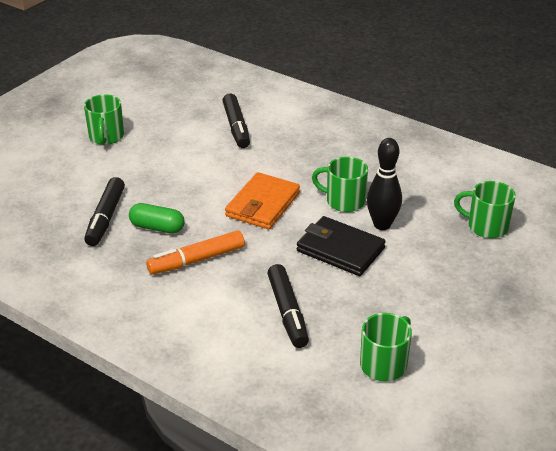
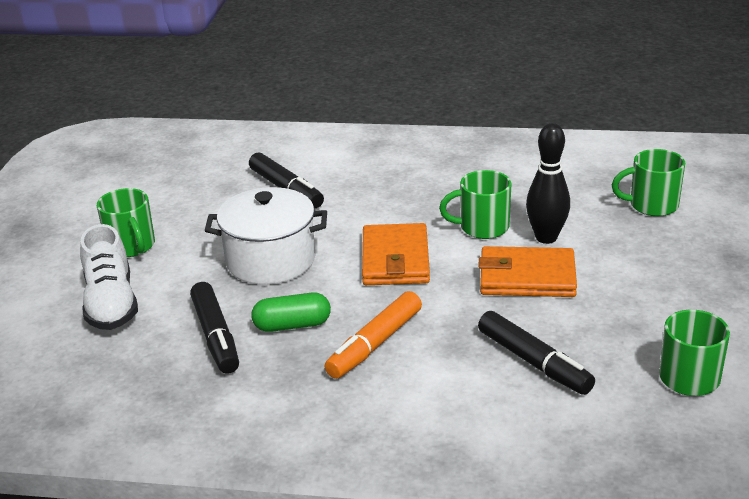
camera: 25 degrees left, 5 degrees down
(63, 173) = (111, 303): none -> white shoe
(182, 177) = (271, 260): none -> white pot
(340, 249) = (527, 277): black wallet -> orange wallet

